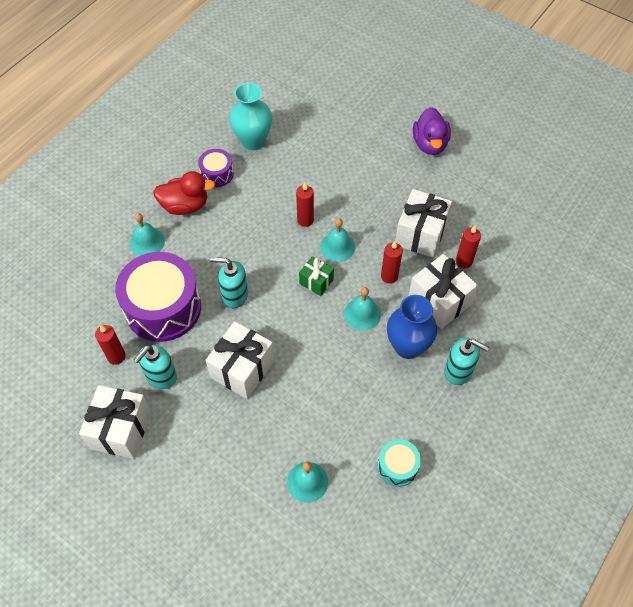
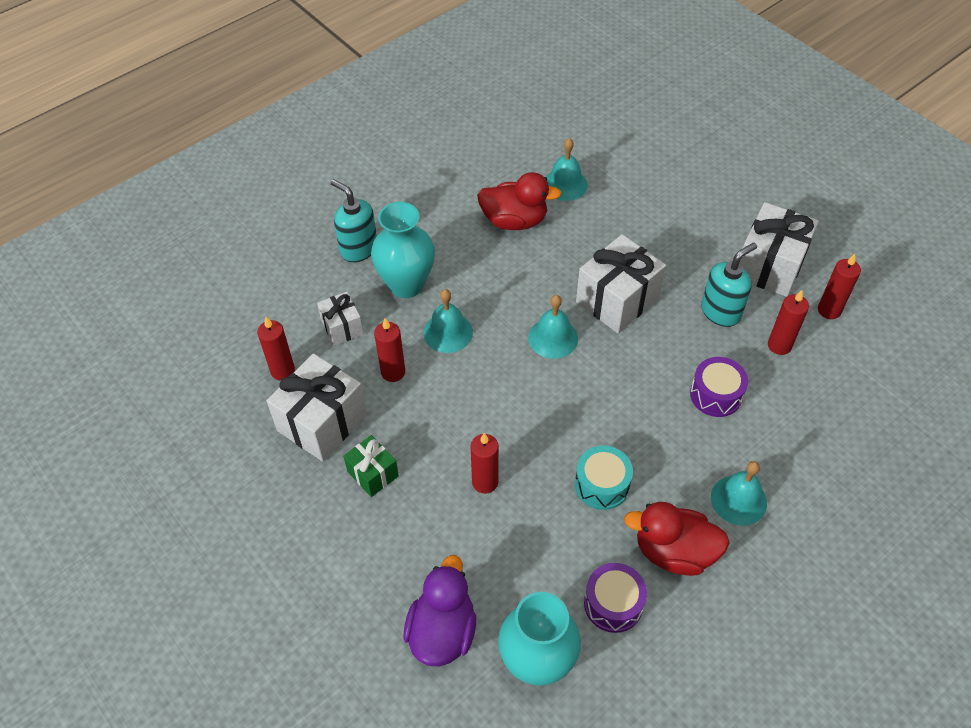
camera: 165 degrees left, 5 degrees down
(75, 396) = (829, 310): none -> red candle
(163, 307) = (716, 395): purple drum -> purple drum, size x0.48
(234, 295) = (613, 391): turquoise soap dispenser -> none
(316, 281) = (495, 386): green gift -> green gift (373, 474)
(337, 247) = (450, 429): turquoise bell -> turquoise bell (553, 338)
(342, 429) = (514, 221): none -> red duck
(397, 466) = (466, 179): turquoise drum -> turquoise drum (602, 485)
(407, 346) = (406, 284): blue vase -> turquoise vase
(430, 144) = (228, 578): purple duck -> purple duck (442, 631)
(439, 301) = (342, 327): white gift -> white gift, size x0.56

